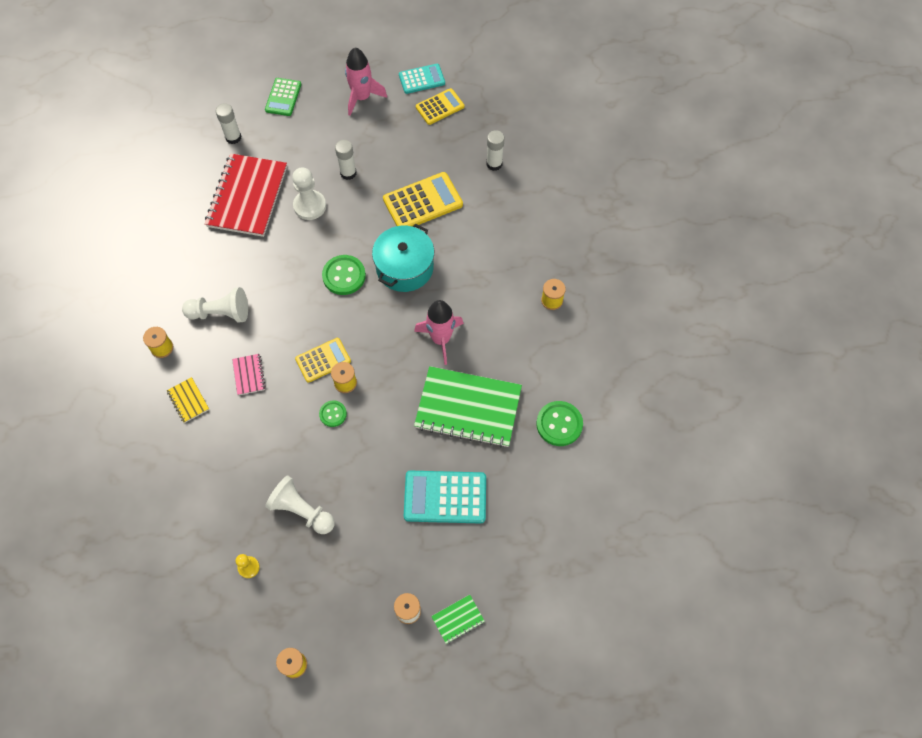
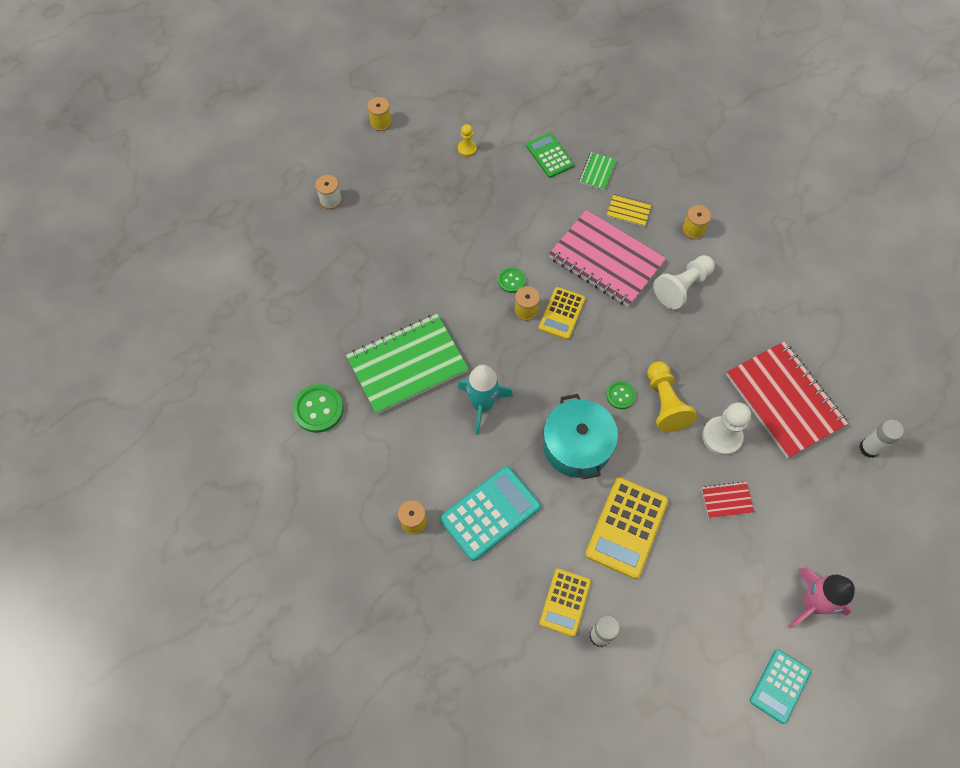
camera: 140 degrees right, 0 degrees up
(249, 375) = (606, 260): pink notebook -> pink notebook, size x2.37
(283, 97) = (882, 533): green calculator -> green calculator (549, 156)
(302, 510) = (466, 204): white pawn -> none
(321, 250) = (664, 403): none -> yellow pawn
(344, 276) = (620, 395): green button -> green button, size x0.59
(348, 173) = (726, 500): white glue stick -> red notebook
(440, 107) = (723, 663): yellow calculator -> yellow calculator (565, 602)
(441, 339) = (482, 405): pink rocket -> turquoise rocket
(445, 497) = (367, 287): turquoise calculator -> turquoise calculator (490, 513)
(458, 619) = (290, 219): green notebook -> green notebook (597, 172)

